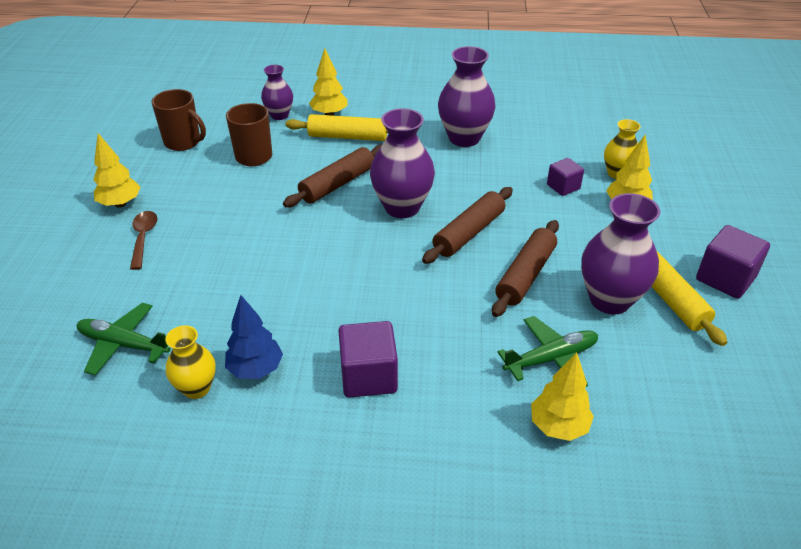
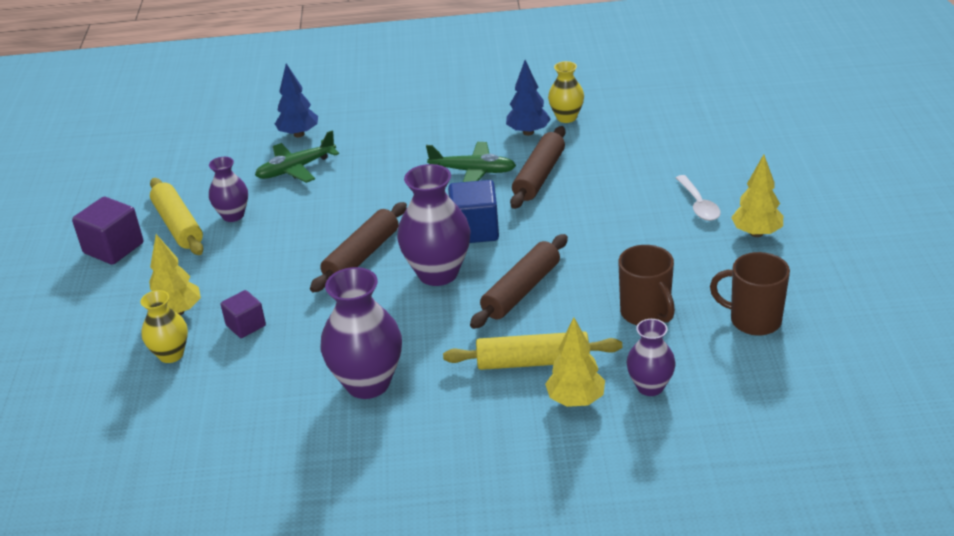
camera: 175 degrees right, 5 degrees down
(124, 344) = (643, 131): green plane -> green plane (473, 171)
(143, 238) = (698, 205): brown spoon -> white spoon
(359, 243) = (475, 230): none -> blue cube
(368, 376) = (440, 140): purple cube -> none
(526, 275) = (307, 225): brown rolling pin -> brown rolling pin (539, 176)
(558, 426) = (299, 134): yellow tree -> blue tree
(609, 300) = (233, 215): purple vase -> purple vase, size x0.59

